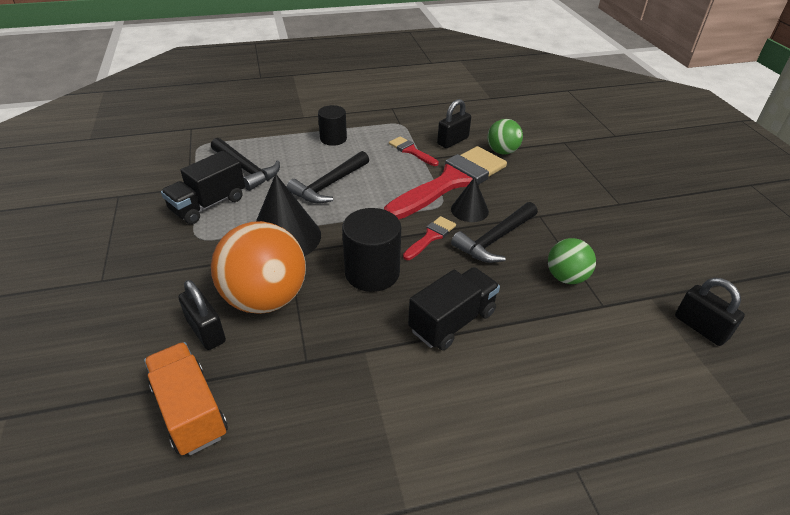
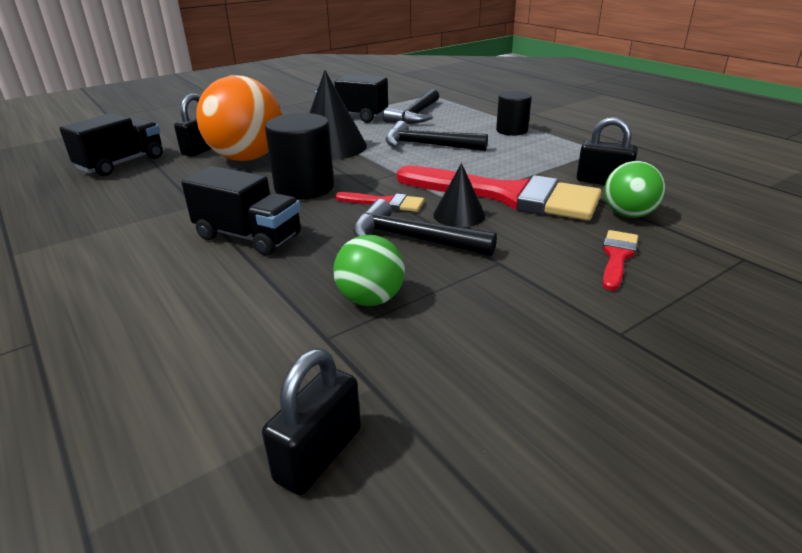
camera: 70 degrees right, 10 degrees down
(190, 411) = (122, 164): orange truck -> black truck
(411, 151) = (543, 165): red brush -> red brush (617, 256)

